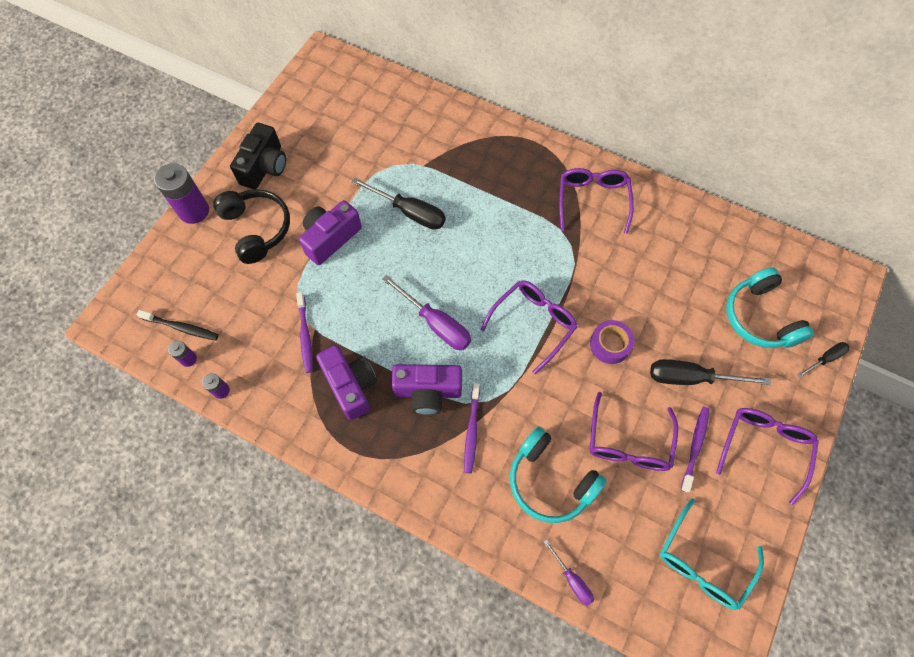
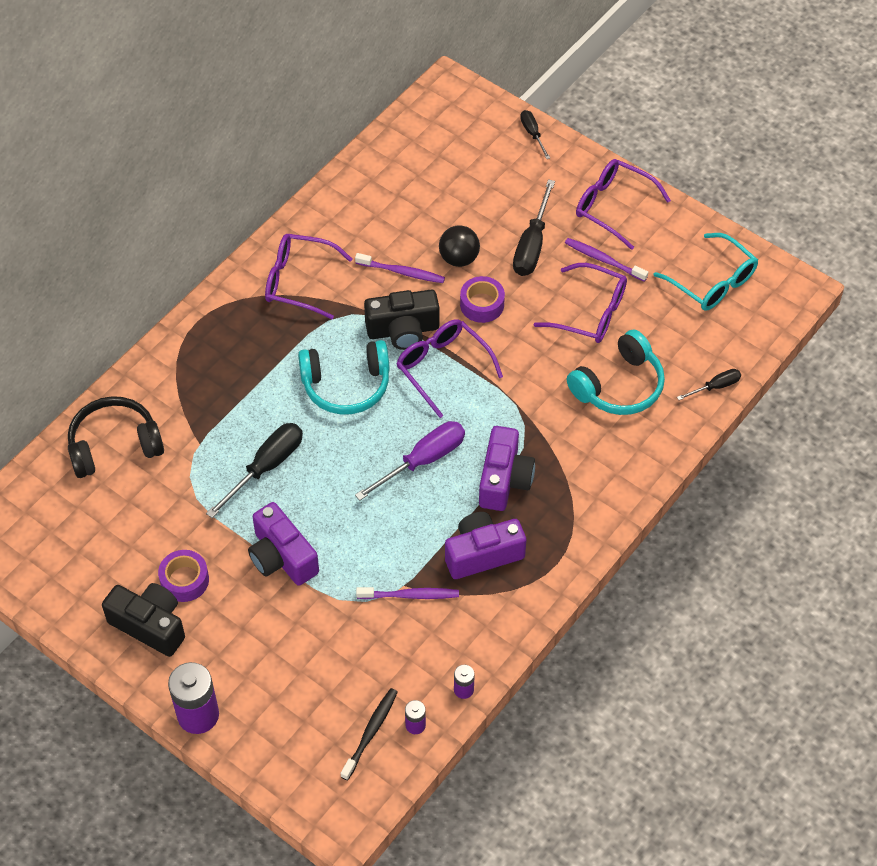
camera: 80 degrees left, 10 degrees down
(257, 229) = (246, 640): black headphones -> black headphones (114, 445)
(304, 180) = (184, 580): none -> purple tape
(472, 430) = (555, 445): purple toothbrush -> purple toothbrush (401, 272)
(564, 286) = (403, 330): none -> black camera
(572, 579) = (715, 386): purple screwdriver -> black screwdriver
(655, 317) = (459, 258): none -> black ball
(759, 317) = (477, 172): turquoise headphones -> turquoise headphones (346, 385)

